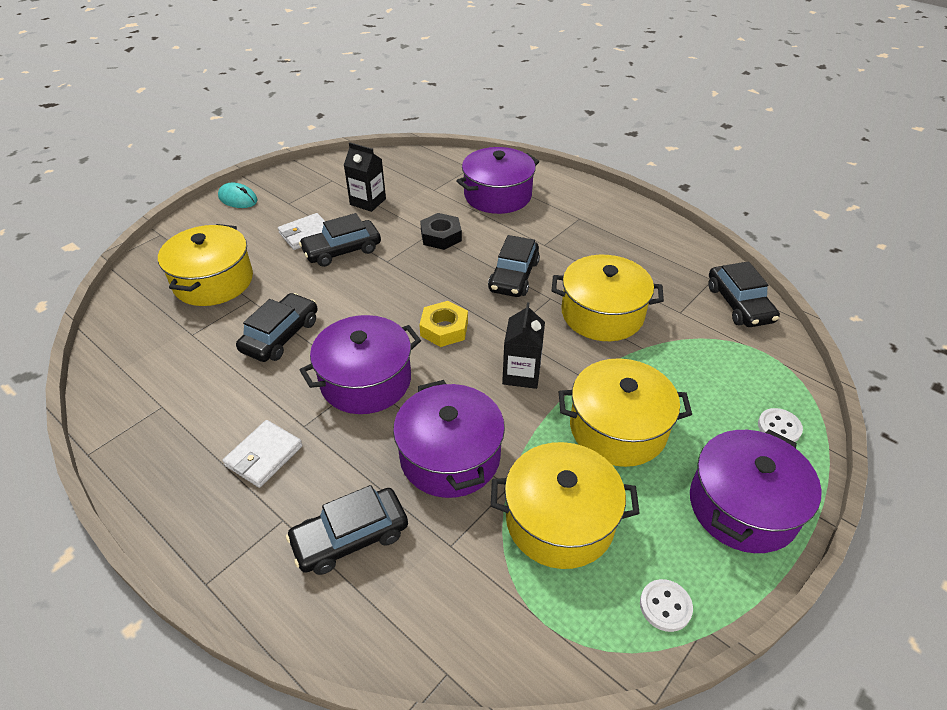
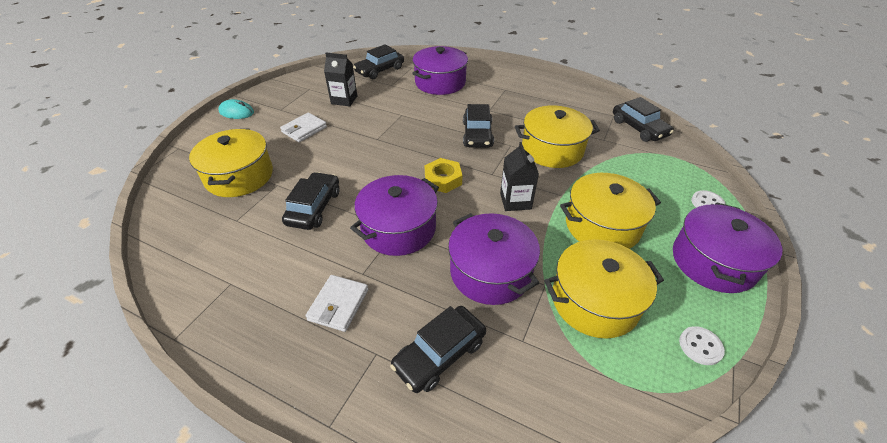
camera: 15 degrees left, 0 degrees up
(342, 250) = (338, 137): black car -> black car (380, 70)
(441, 236) = (411, 115): black nut -> none

